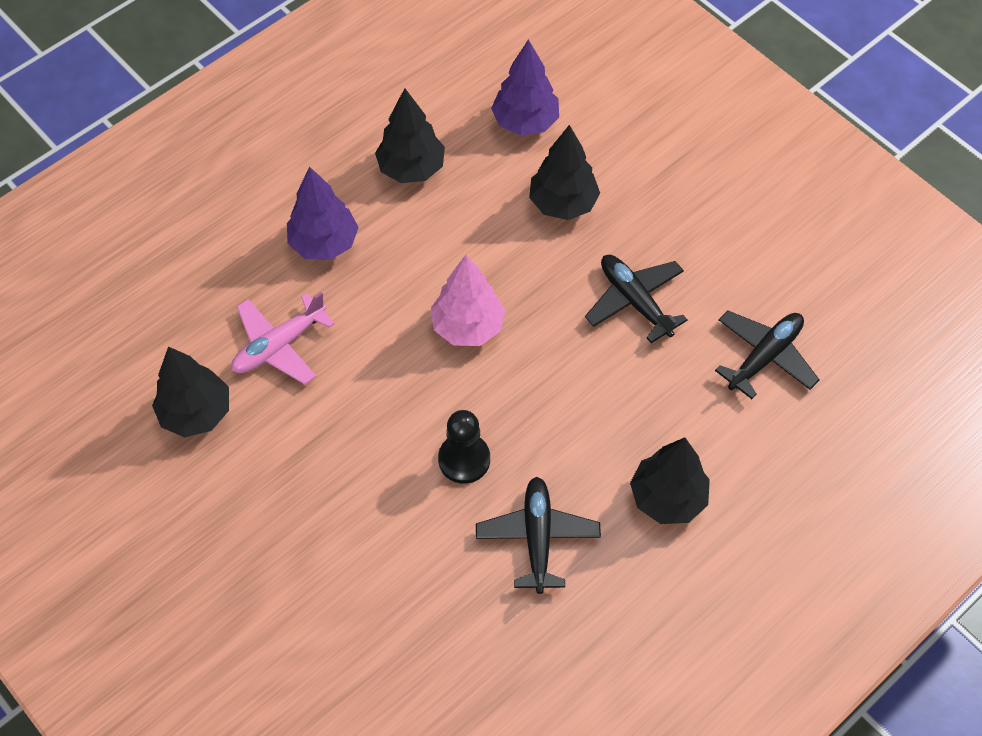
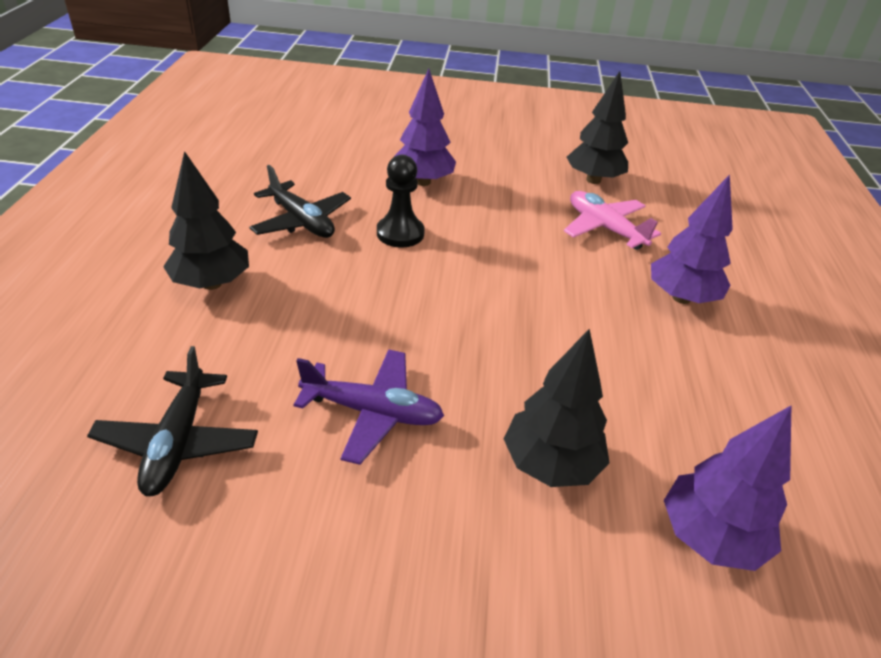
camera: 135 degrees right, 20 degrees down
(279, 345) = (604, 228): pink plane -> pink plane turned 45 degrees counterclockwise
(368, 525) = (423, 182): none -> purple tree
(411, 168) = (722, 398): black tree -> none
(468, 326) = (498, 306): pink tree -> none
(635, 301) = (372, 412): black plane -> purple plane

